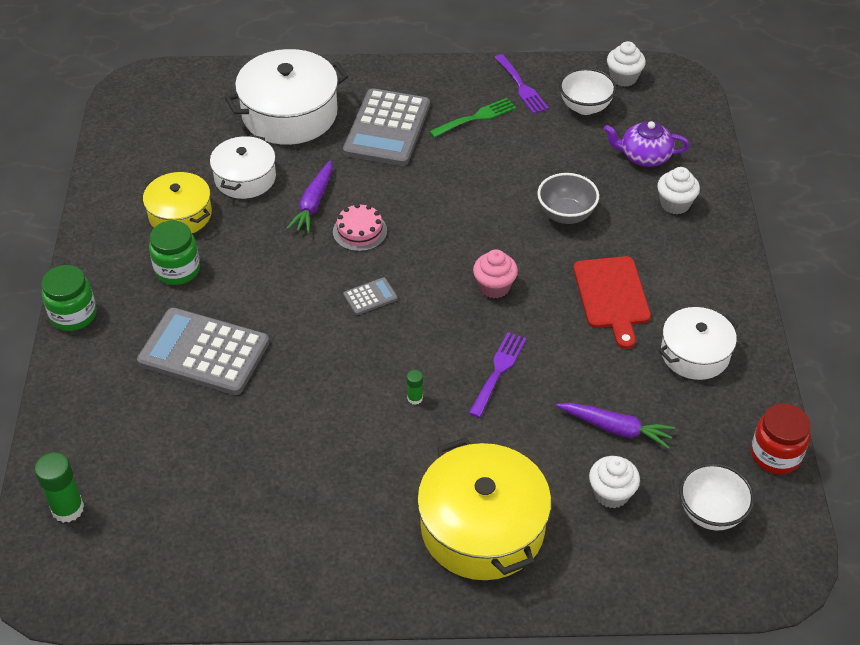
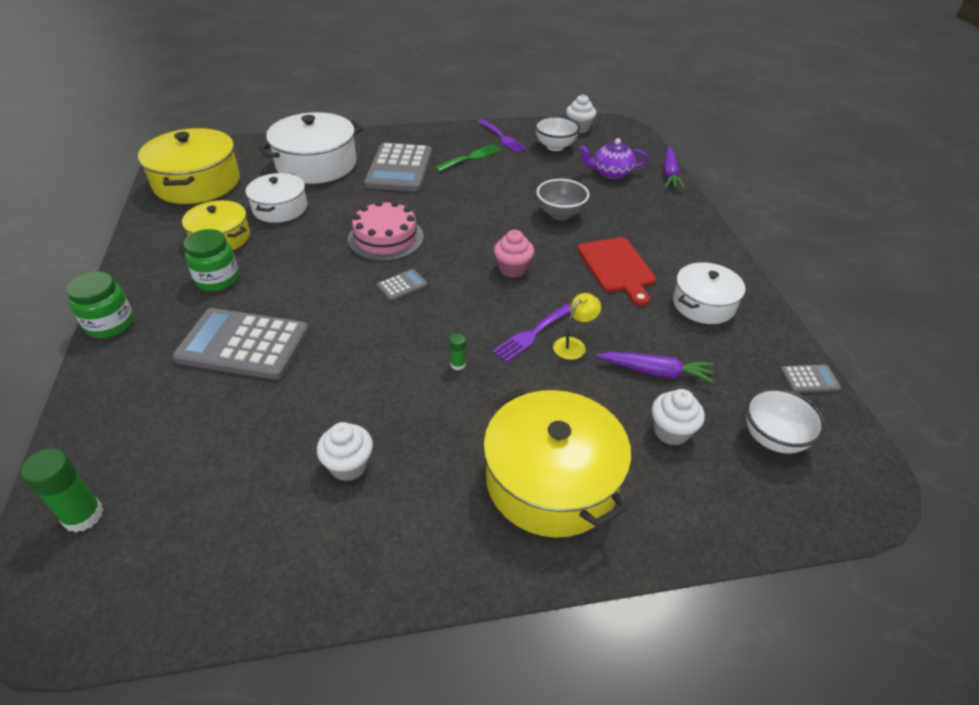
camera: 10 degrees left, 5 degrees down
(153, 132) = (197, 183): none -> yellow pot
(313, 203) = (342, 221): purple carrot -> purple carrot (669, 174)
(360, 231) = (386, 238): pink cake -> pink cake, size x1.56
(498, 371) = (532, 334): purple fork -> purple fork turned 150 degrees counterclockwise
(539, 388) = (574, 344): none -> yellow lamp
(675, 204) = (646, 201): white cupcake -> white cupcake (349, 465)
(775, 455) = (809, 379): red jar -> grey calculator

